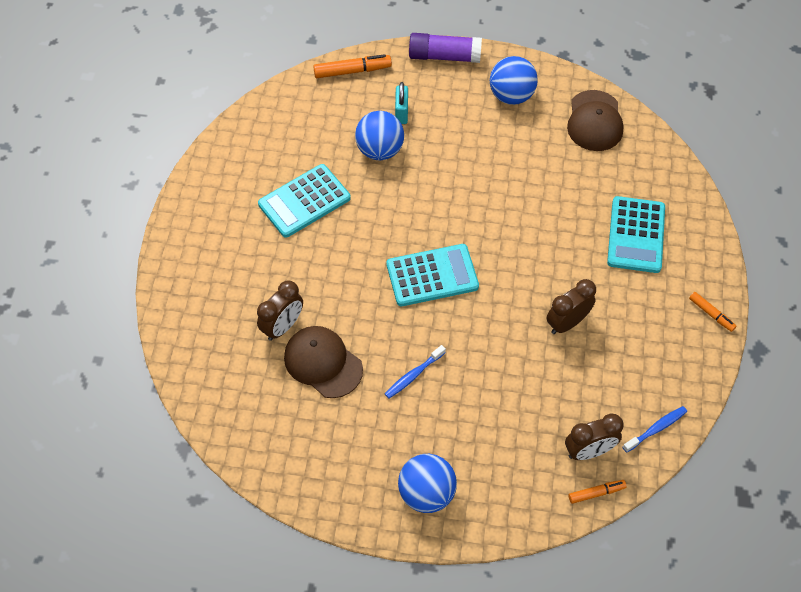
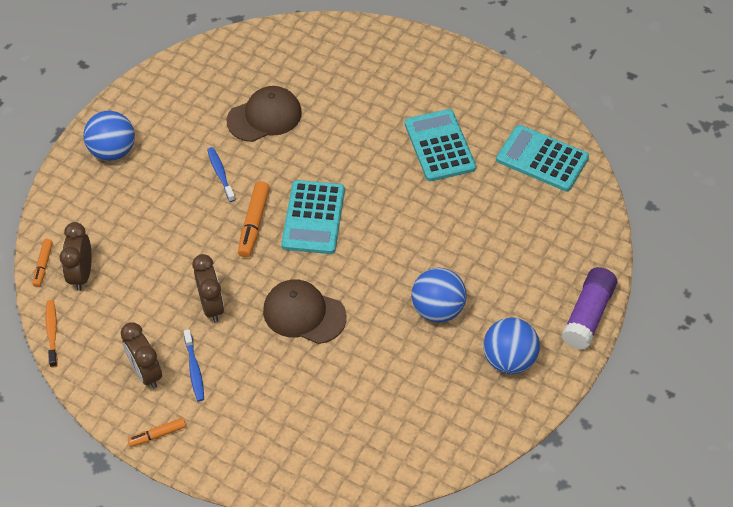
camera: 110 degrees right, 5 degrees down
(283, 326) = (313, 99): brown clock -> brown clock (146, 372)
(352, 71) = (592, 226): orange marker -> orange marker (254, 224)
(380, 150) = (478, 220): blue ball -> blue ball (437, 309)
(401, 113) = (520, 252): turquoise padlock -> none
(594, 121) = (443, 428): brown cap -> brown cap (304, 314)
(636, 235) = (279, 406): turquoise calculator -> turquoise calculator (542, 159)
(656, 429) = (71, 334): blue toothbrush -> blue toothbrush (194, 369)
(663, 447) = (52, 332): none -> orange toothbrush

